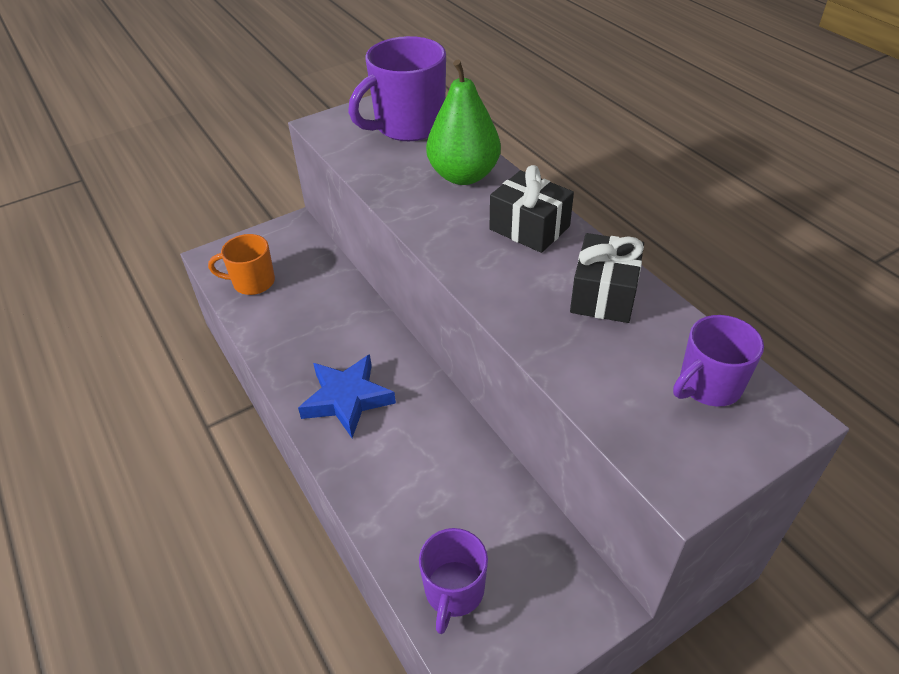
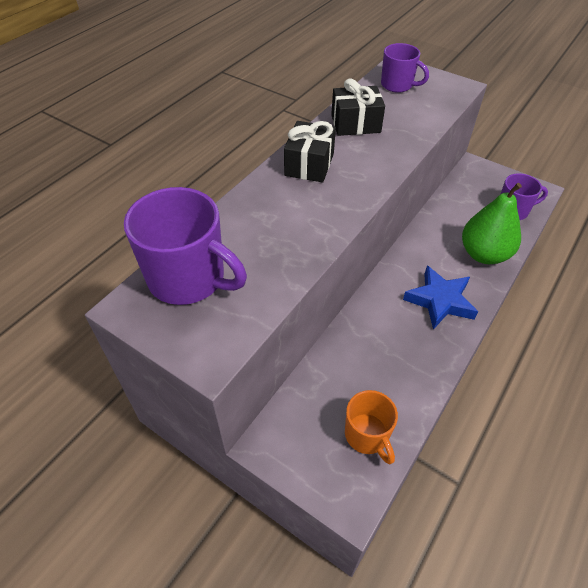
camera: 115 degrees left, 5 degrees up
(463, 175) = (259, 214): green pear -> green pear (484, 254)

